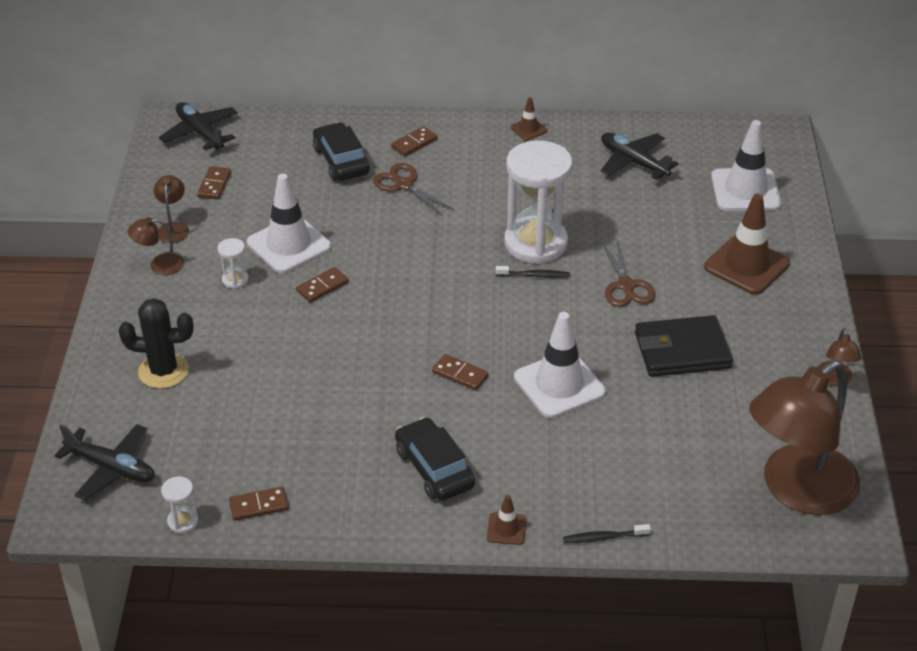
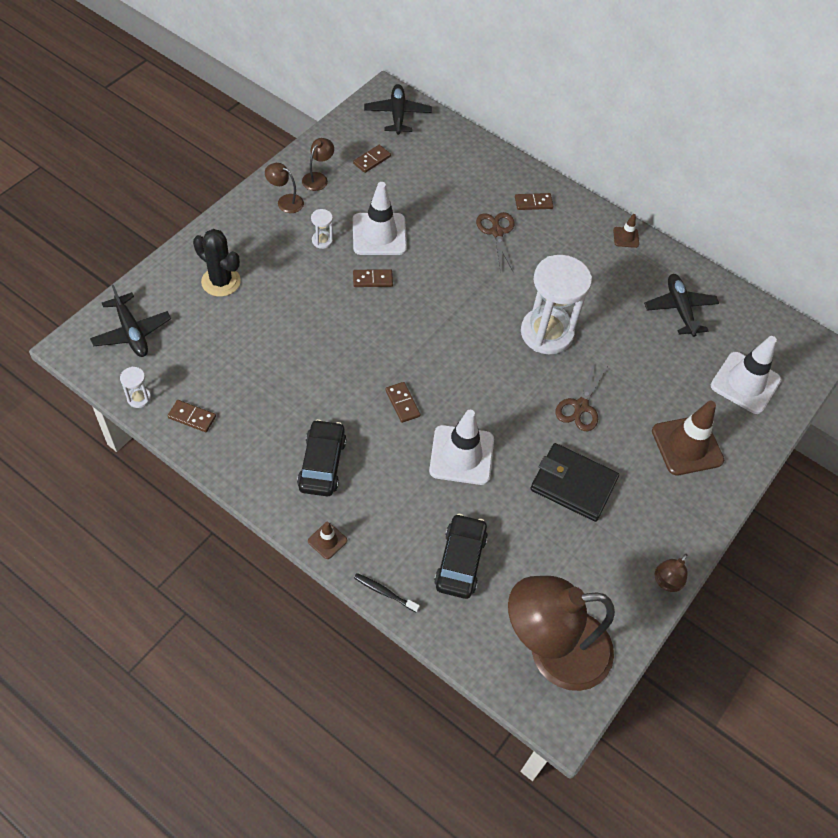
camera: 30 degrees right, 15 degrees up
(341, 161) = (471, 189): black car -> black car (460, 561)
(534, 275) = (523, 358): black toothbrush -> none

